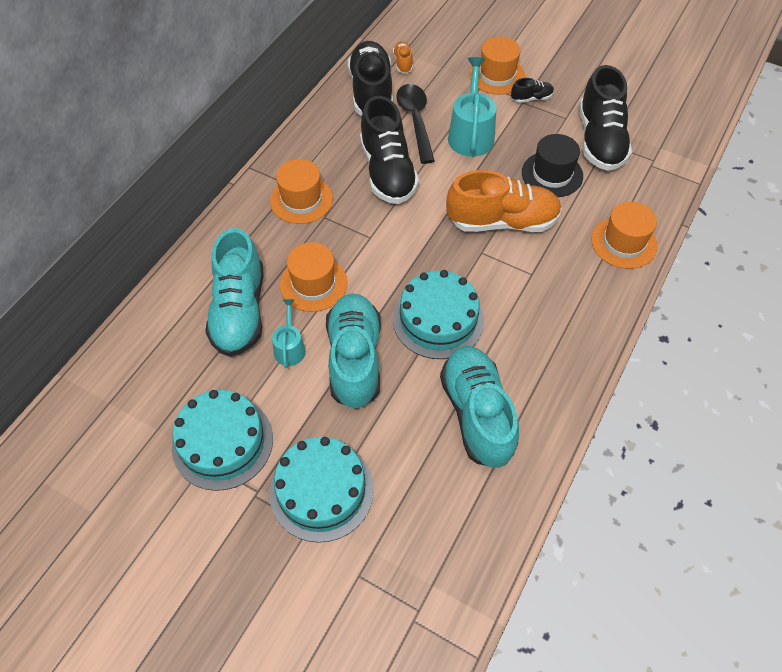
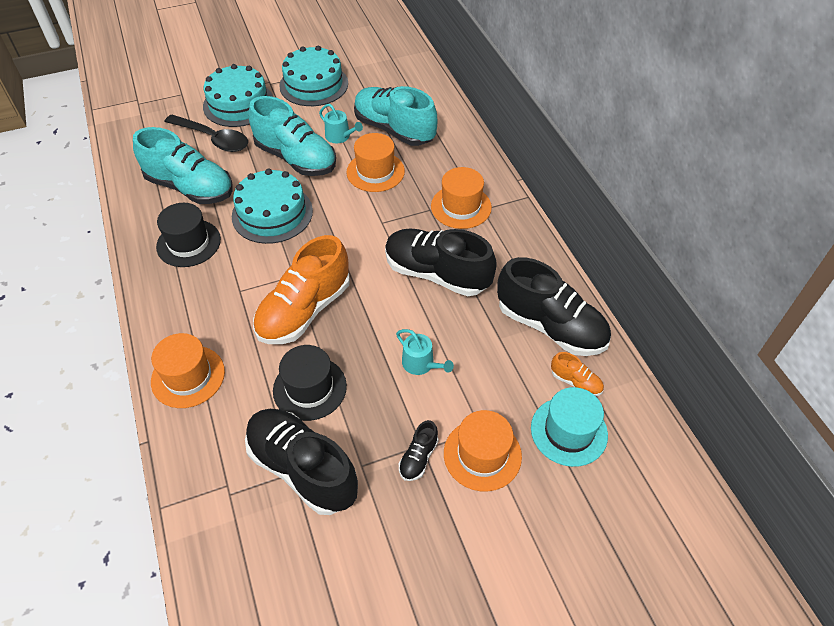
camera: 130 degrees right, 5 degrees down
(415, 120) = (480, 334): black spoon -> black spoon (213, 139)
(440, 51) = (569, 431): none -> turquoise hat
(471, 134) = (421, 364): turquoise watering can -> turquoise watering can, size x0.57
(532, 351) = (188, 243): none -> black hat

